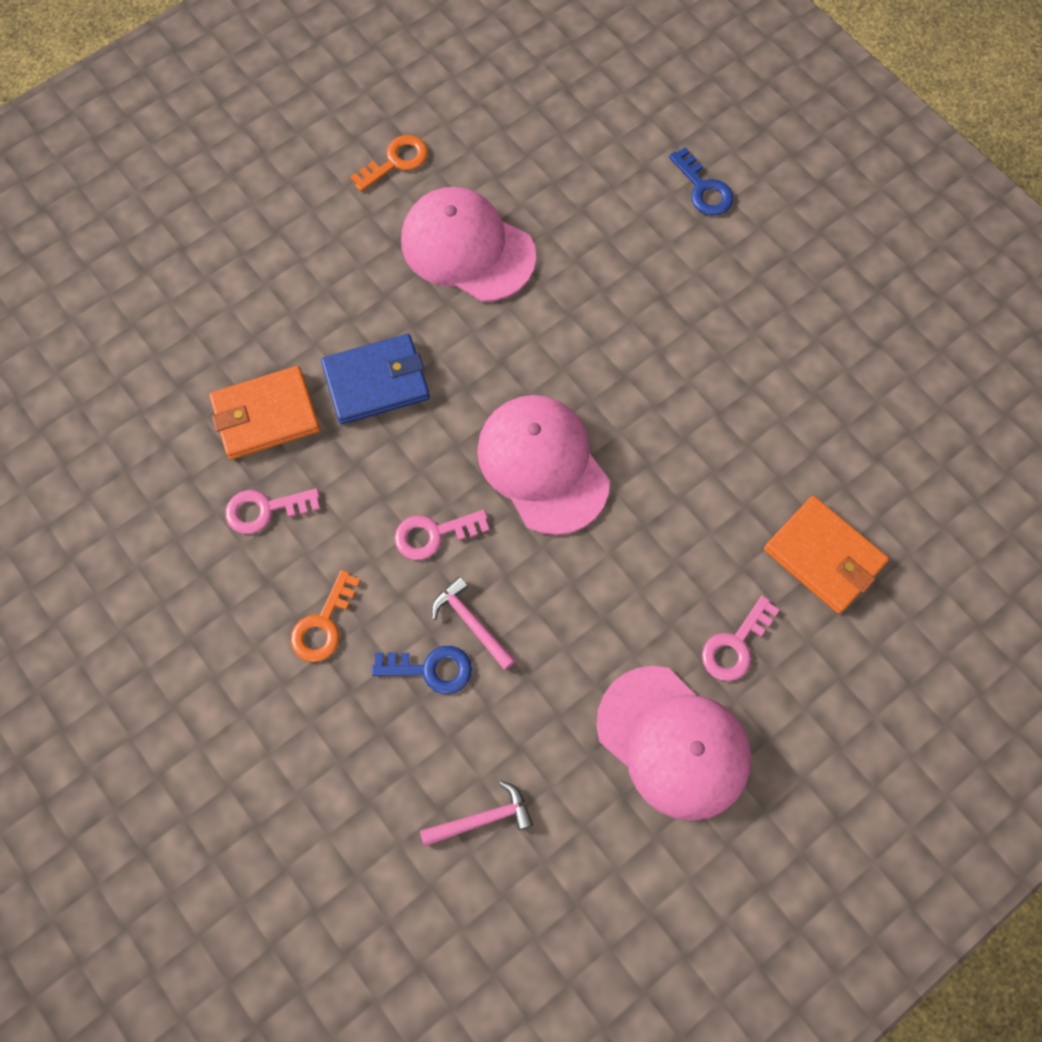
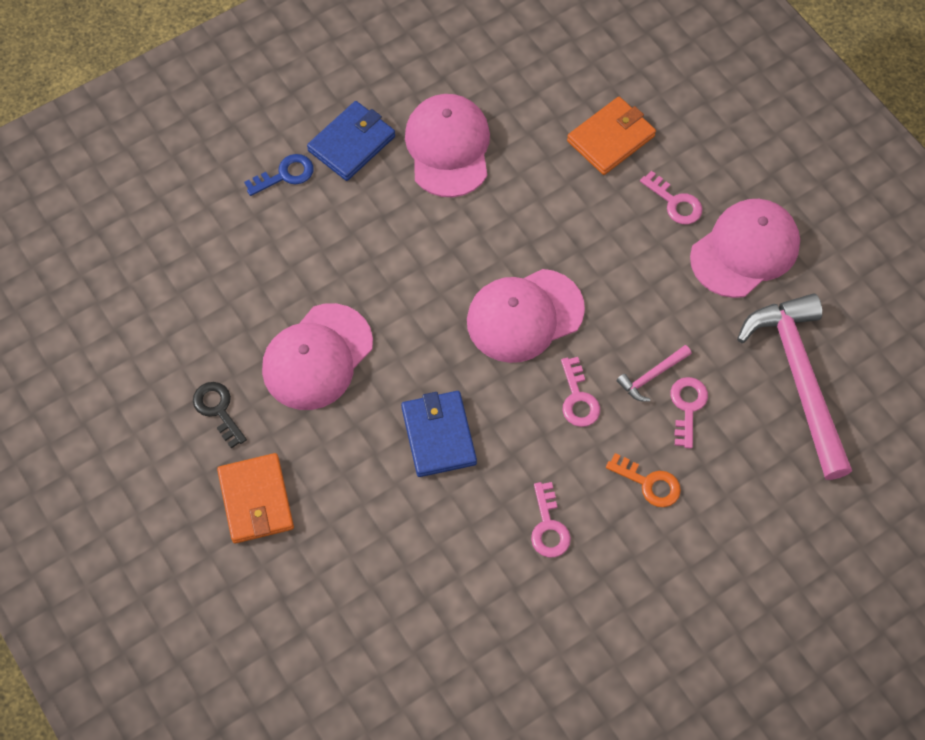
camera: 85 degrees left, 5 degrees down
(266, 415) = (462, 525): orange wallet -> orange wallet (256, 500)
(396, 161) = (218, 410): orange key -> black key
(430, 669) = (687, 407): blue key -> pink key
(482, 819) = (799, 378): pink hammer -> pink hammer, size x2.40
(759, 252) = (351, 143): none -> blue wallet
(773, 359) = (448, 147): none -> pink cap

